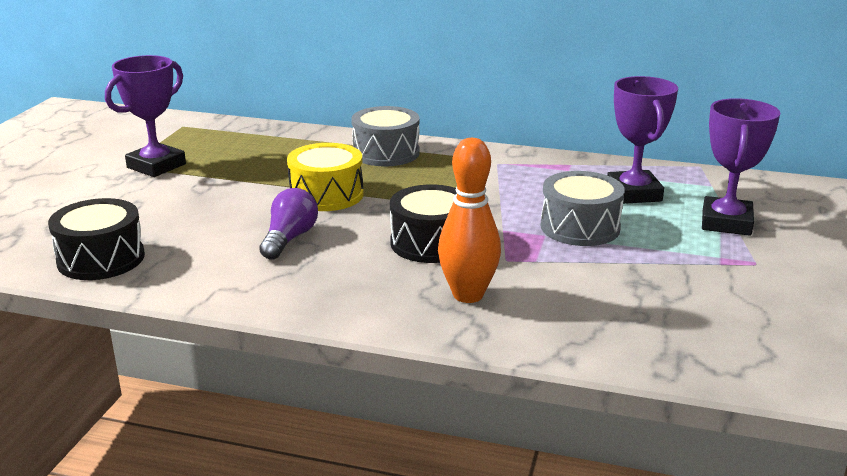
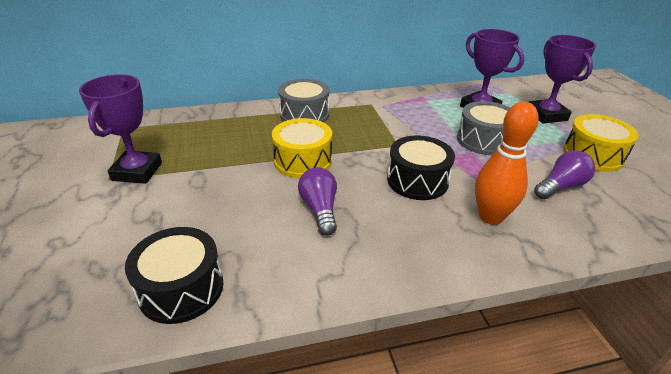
camera: 30 degrees left, 10 degrees up
(609, 294) = (560, 186): none -> purple light bulb
(718, 279) = (593, 155): none -> yellow drum

